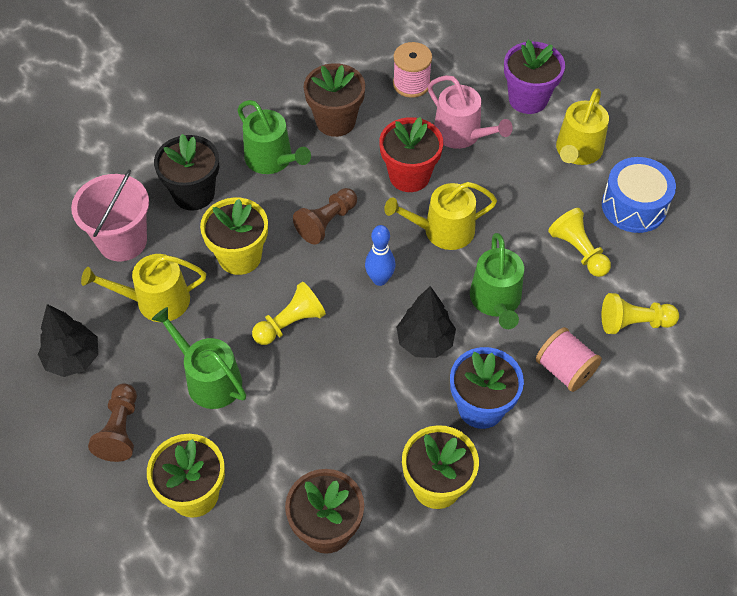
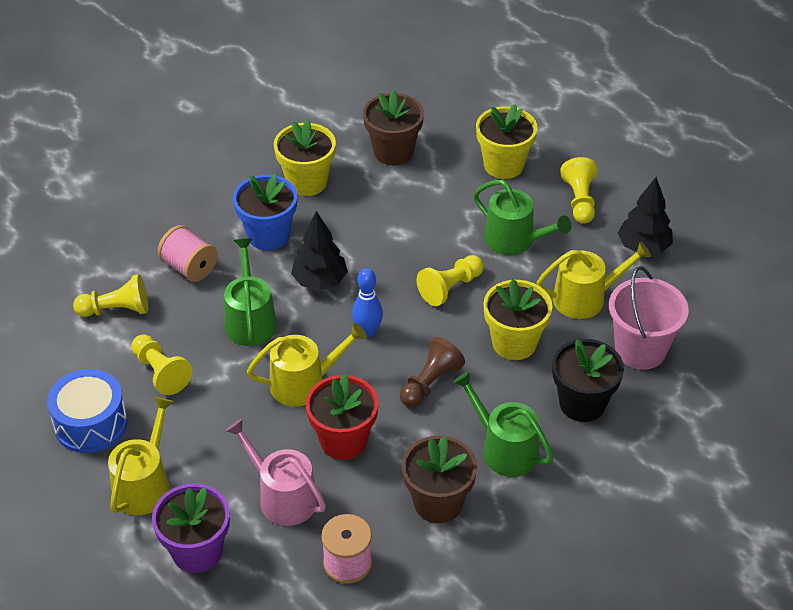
camera: 175 degrees right, 10 degrees down
(120, 430) = (579, 200): brown pawn -> yellow pawn

